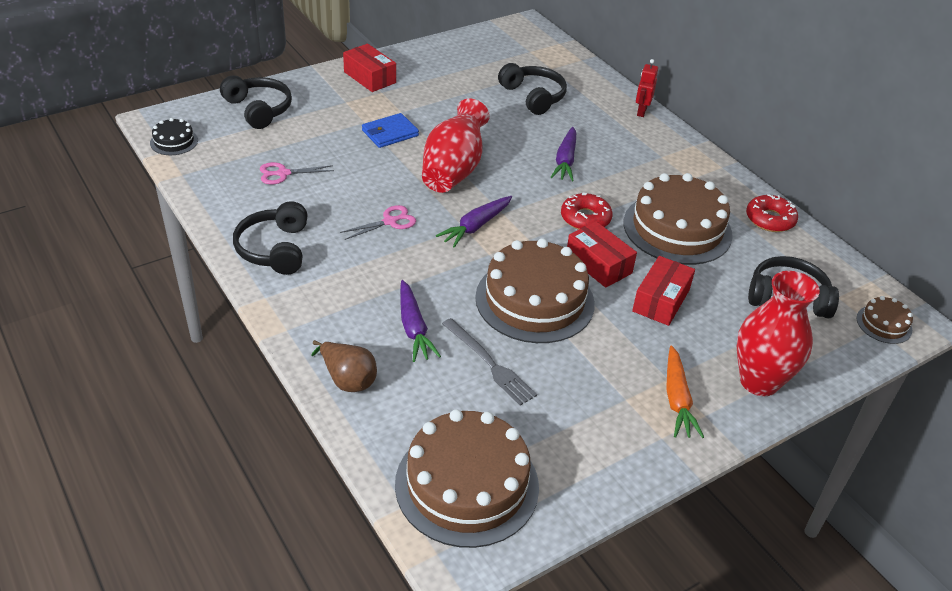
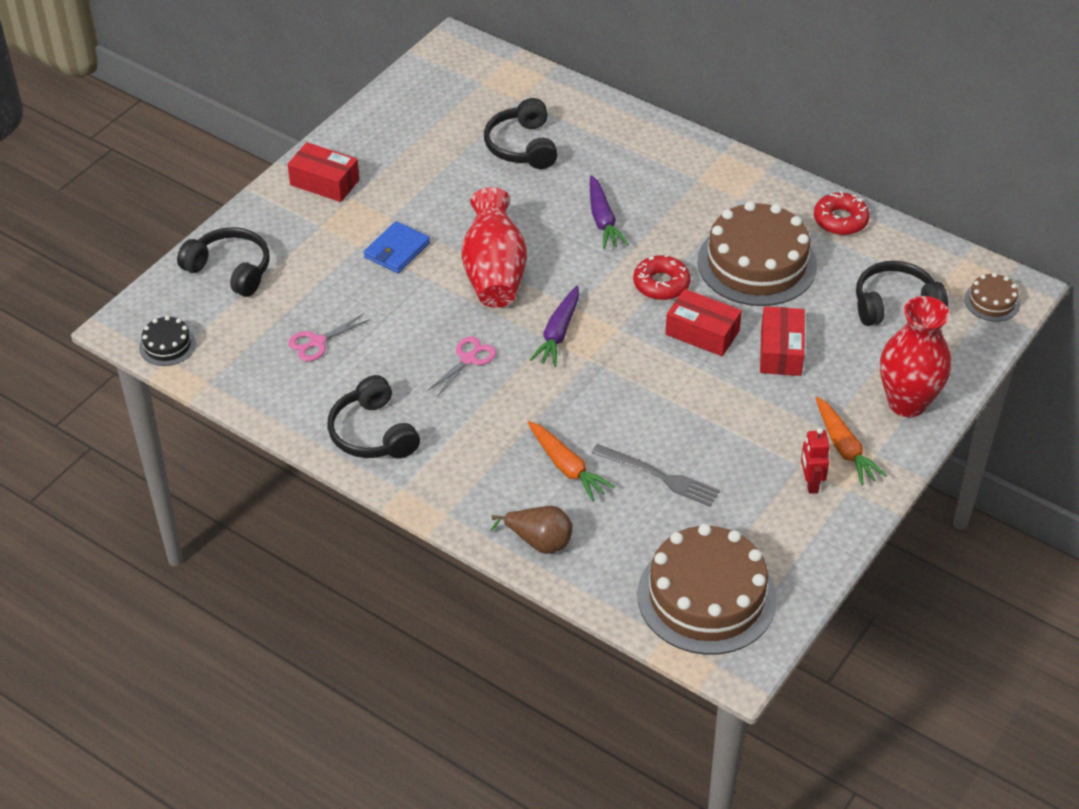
camera: 20 degrees left, 5 degrees up
(413, 328) = (567, 467): purple carrot -> orange carrot
(533, 96) = (522, 146): black headphones -> black headphones turned 135 degrees counterclockwise
(535, 300) = (663, 395): brown cake -> none
(641, 112) = (648, 127): red robot -> red robot (810, 483)

